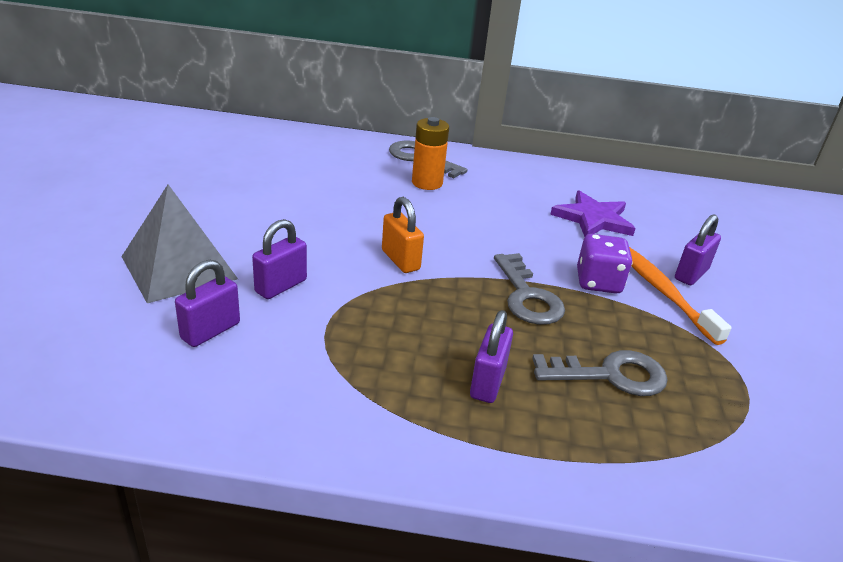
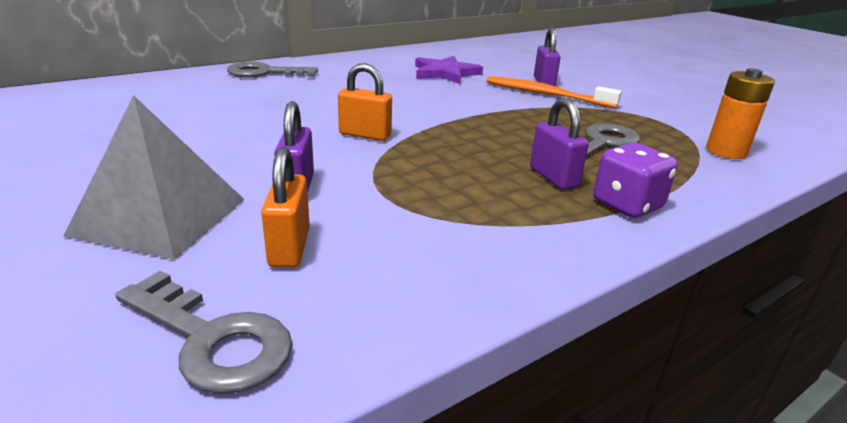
camera: 40 degrees left, 5 degrees down
(210, 331) = (289, 248): purple padlock -> orange padlock
(427, 183) = (297, 85): orange battery -> orange battery (726, 151)
(527, 296) = (485, 123): grey key -> grey key (212, 339)
(598, 282) = (508, 102): purple dice -> purple dice (627, 205)

